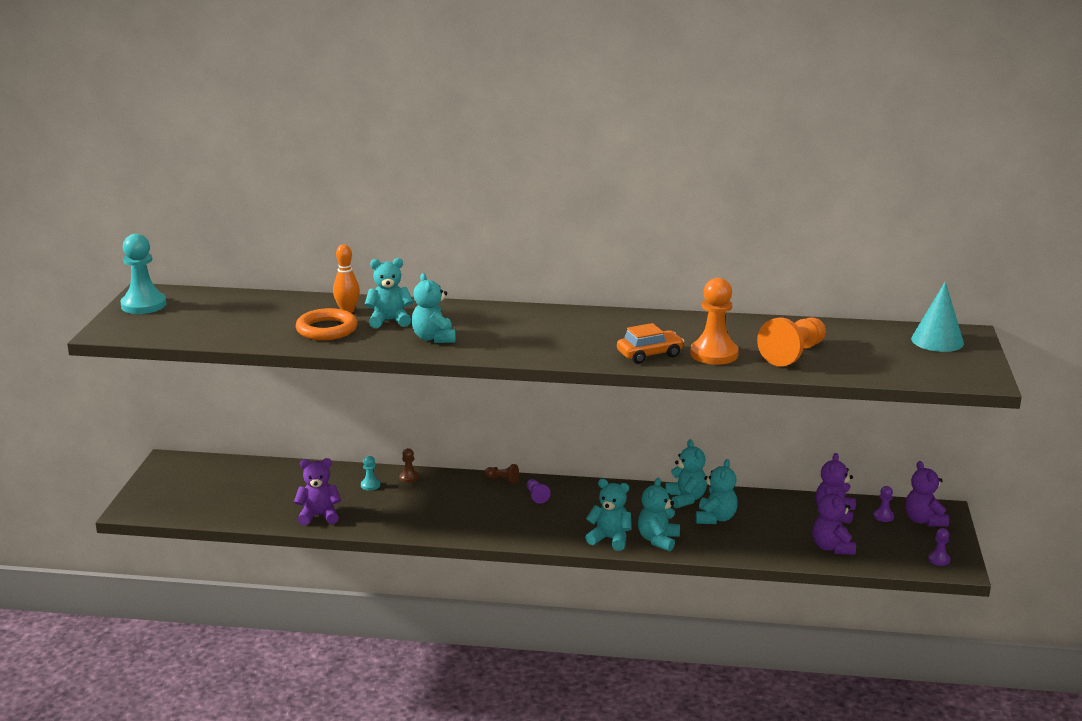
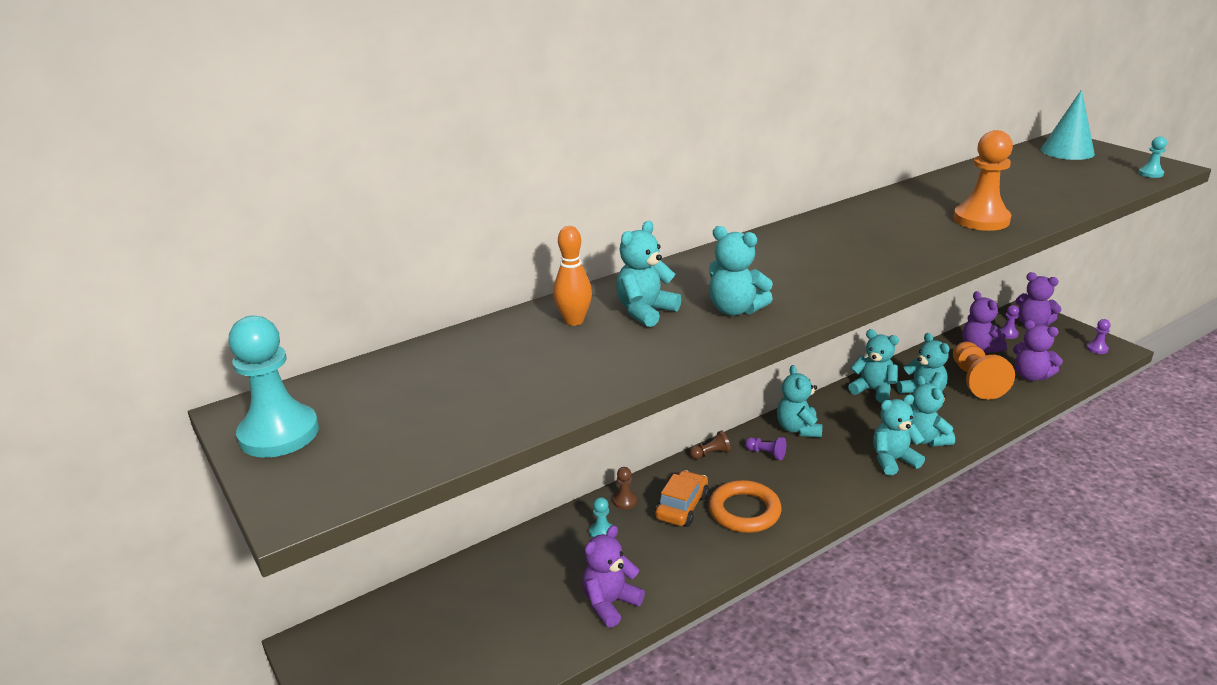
camera: 40 degrees left, 5 degrees up
(327, 329) = (602, 353): orange ring -> orange ring (744, 511)
(585, 494) = (798, 429): none -> turquoise teddy bear
(649, 354) = (942, 241): orange car -> orange car (682, 507)
(793, 354) = (1025, 196): orange pawn -> orange pawn (975, 381)
(949, 378) = (1150, 173): none -> turquoise pawn

